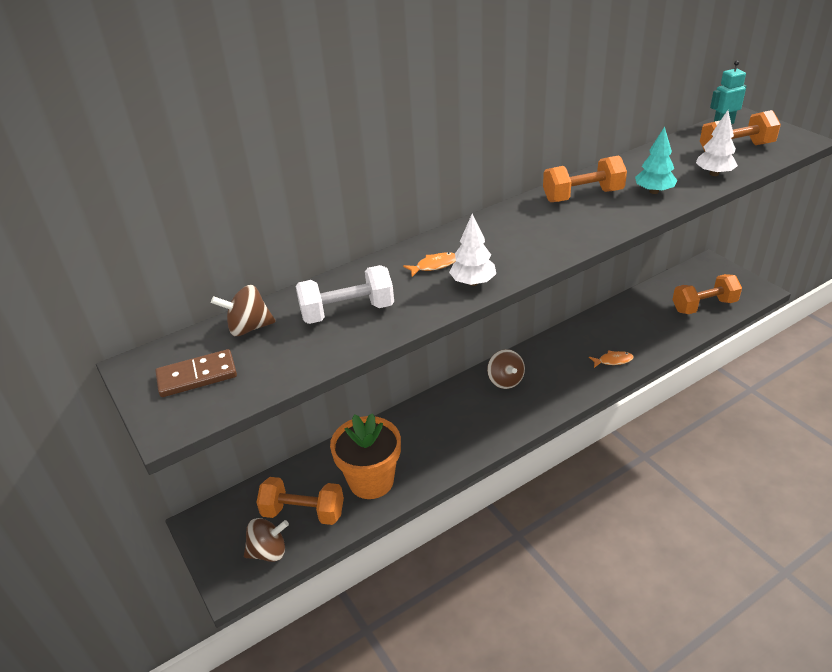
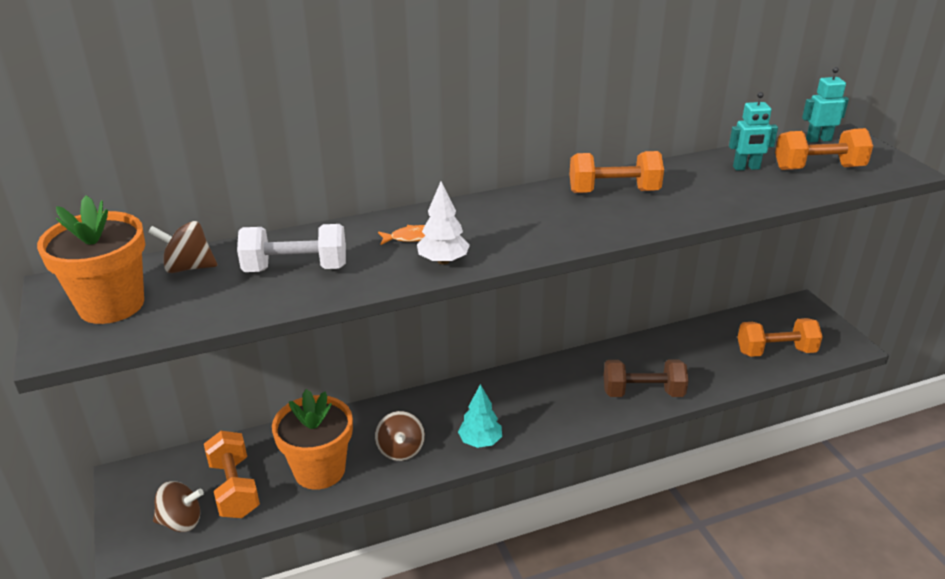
camera: 10 degrees right, 5 degrees down
(197, 376) = (111, 305): brown domino -> orange flower pot
(303, 512) = (234, 488): orange dumbbell -> orange dumbbell turned 45 degrees clockwise
(505, 380) = (511, 392): brown spinning top -> brown spinning top (400, 450)
(613, 360) = (643, 393): orange fish -> brown dumbbell
(654, 191) = (697, 199): turquoise tree -> turquoise tree (480, 441)
(679, 158) = (746, 168): none -> turquoise robot
(714, 174) = (778, 190): white tree -> none

